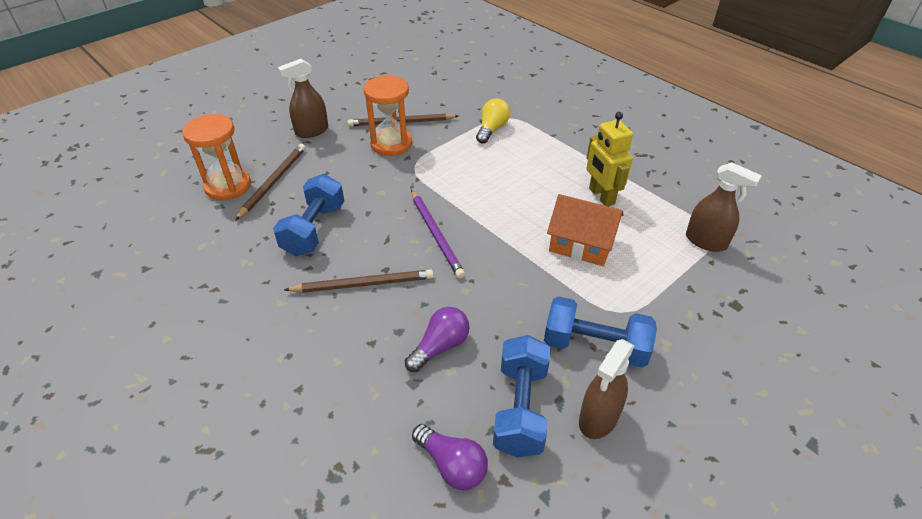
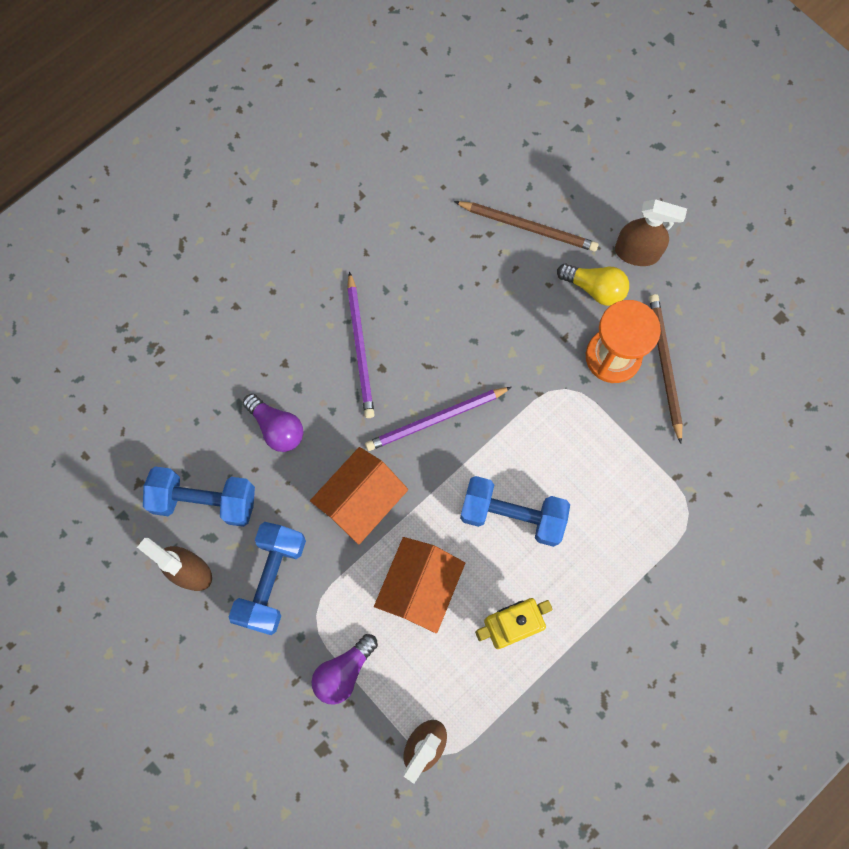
camera: 90 degrees right, 30 degrees up
(228, 186) = (518, 179): orange hourglass -> none
(311, 131) = (637, 253): brown spray bottle -> brown spray bottle turned 135 degrees clockwise
(314, 229) = (444, 286): blue dumbbell -> blue dumbbell (512, 515)
(363, 284) = (360, 348): brown pencil -> purple pencil
(452, 465) = (154, 440): purple light bulb -> purple light bulb (344, 671)
(492, 129) = (655, 491): yellow light bulb -> yellow light bulb (594, 288)
(510, 282) = (361, 500): none -> orange house

